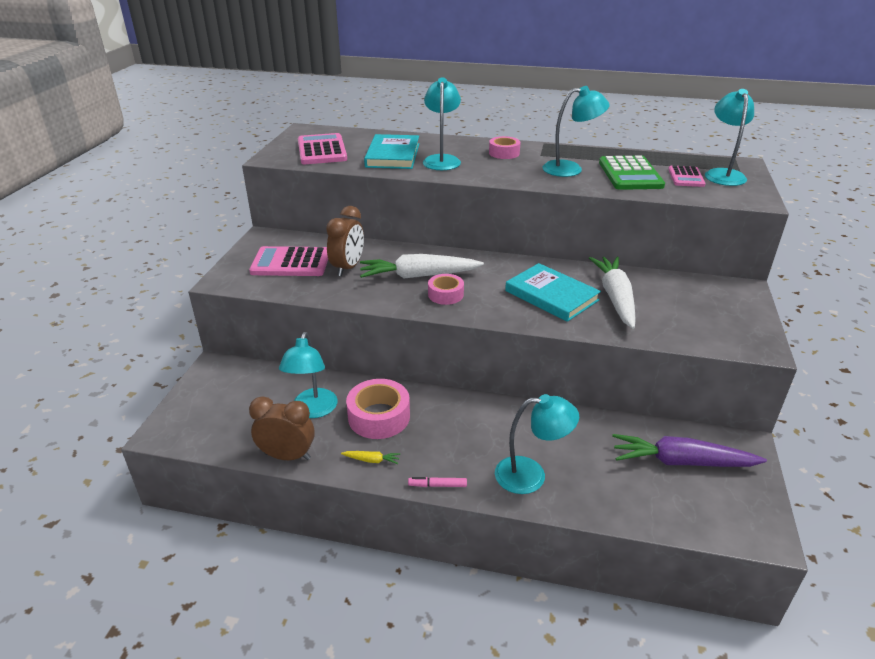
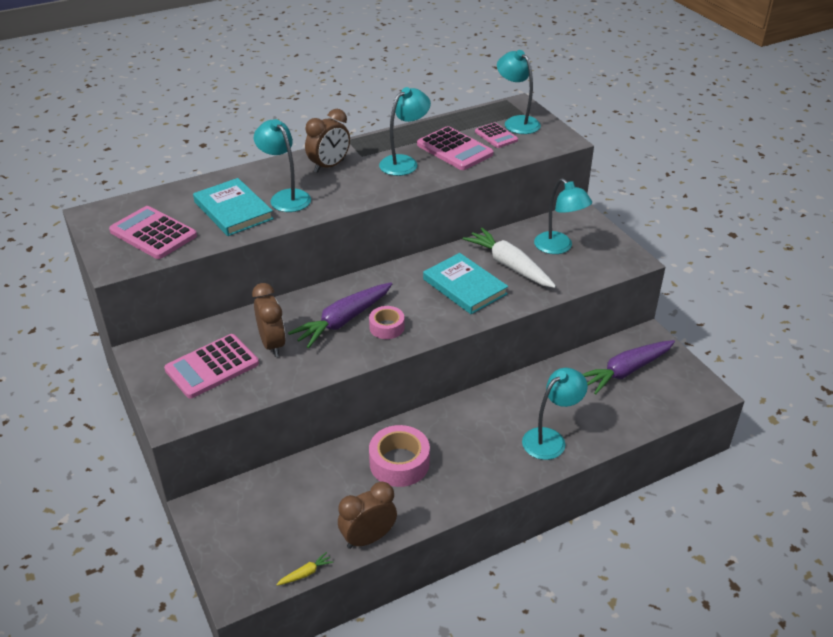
camera: 40 degrees left, 5 degrees up
(313, 410) = (341, 491): turquoise lamp -> turquoise lamp (558, 247)
(372, 460) = (435, 499): yellow carrot -> yellow carrot (305, 573)
(418, 276) = (343, 321): white carrot -> purple carrot
(437, 485) = (500, 486): pink marker -> none
(504, 153) = (329, 166): pink tape -> brown clock
(551, 295) = (465, 286): turquoise book -> turquoise book turned 45 degrees clockwise
(630, 174) = (454, 149): green calculator -> pink calculator

